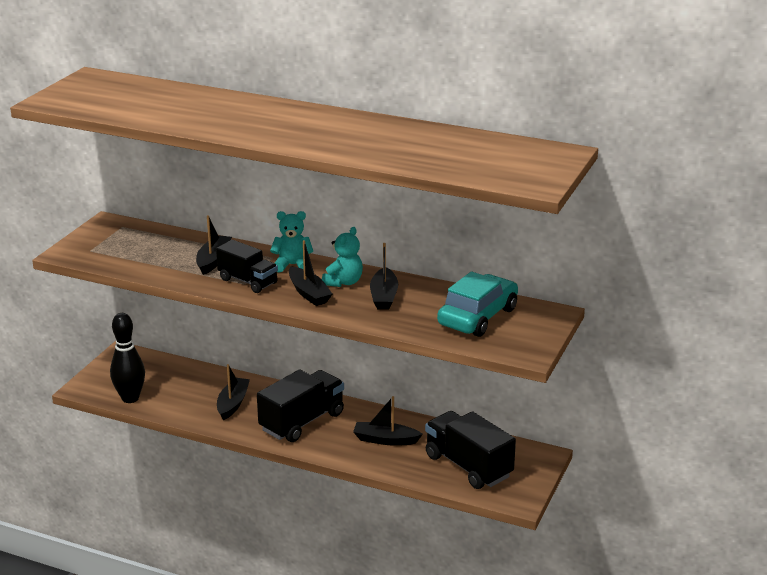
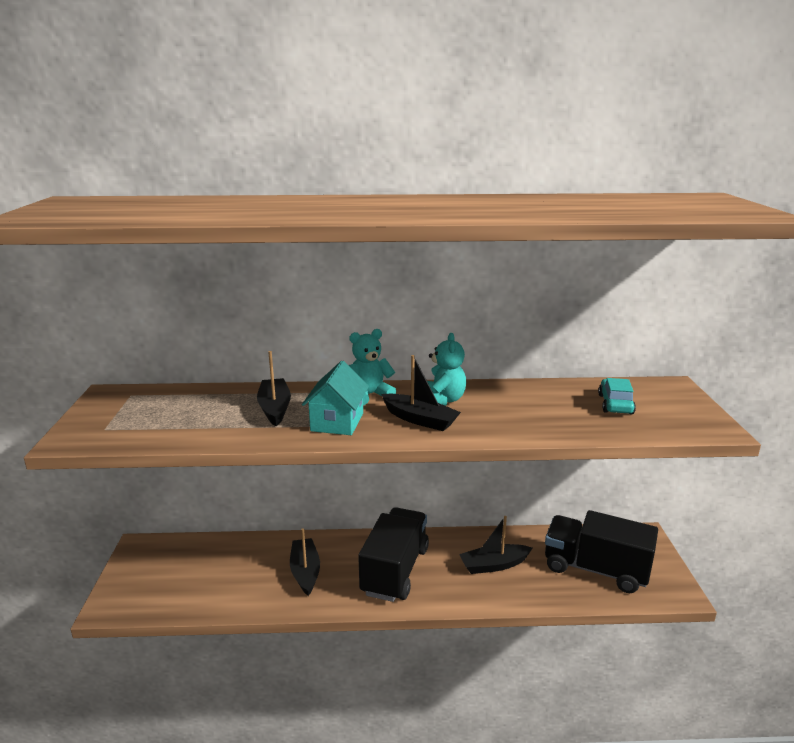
camera: 25 degrees left, 5 degrees down
(130, 398) = (179, 601): black bowling pin -> none
(248, 281) = (337, 422): black truck -> turquoise house
(384, 296) = (500, 405): black boat -> none
(477, 317) = (615, 404): turquoise car -> turquoise car, size x0.54

